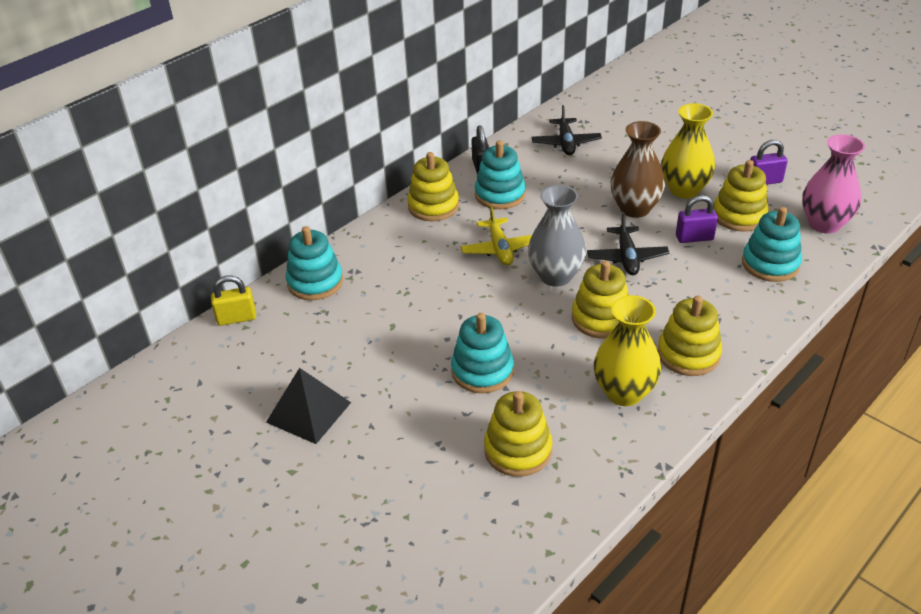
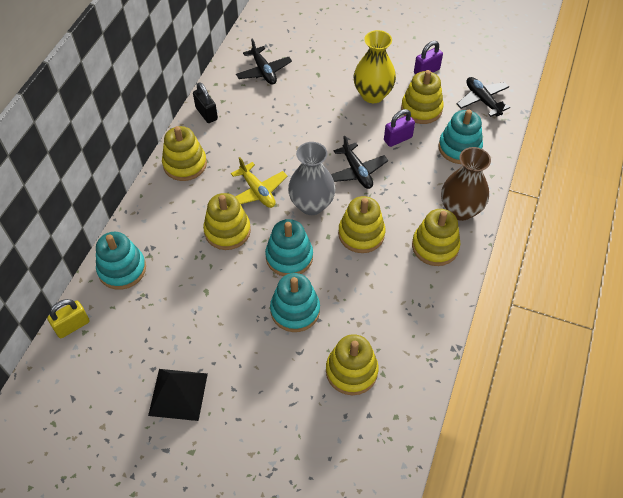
camera: 25 degrees left, 15 degrees up
(446, 277) = (227, 231): none -> yellow stacking toy
(500, 195) = (234, 137): turquoise stacking toy -> turquoise stacking toy (289, 257)
(624, 392) = (404, 295): yellow vase -> none
(635, 208) = (343, 123): brown vase -> brown vase (460, 210)
(824, 224) = (482, 100): pink vase -> black plane

